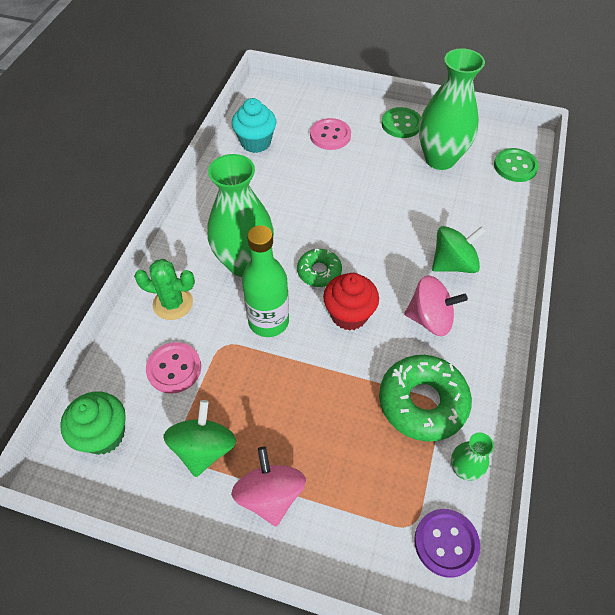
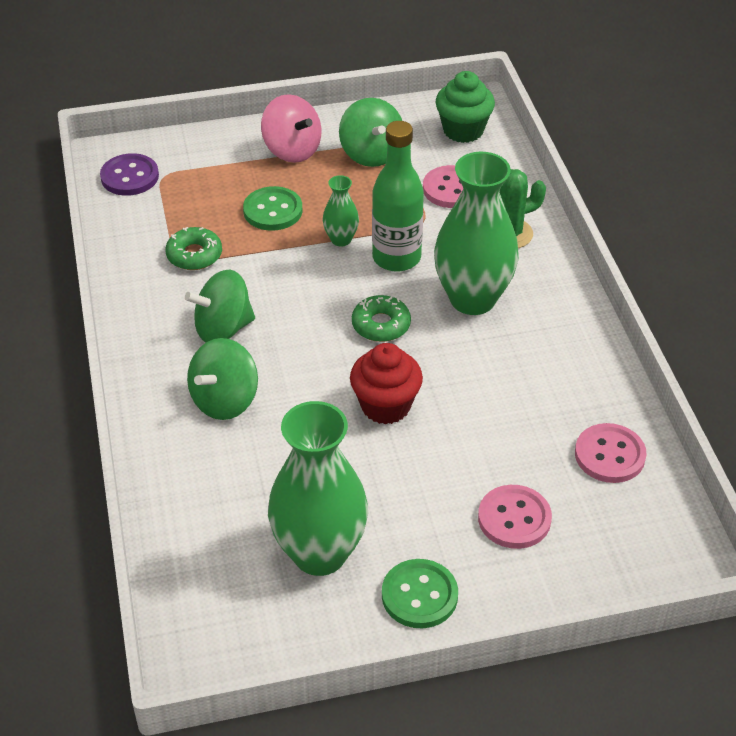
camera: 150 degrees right, 10 degrees down
(255, 143) = (609, 455): turquoise cupcake -> pink button
(349, 315) = (316, 297): red cupcake -> red cupcake (385, 406)
(422, 402) = (194, 255): green donut -> green donut, size x0.57
(430, 319) = (223, 329): pink spinning top -> green spinning top
(463, 469) = (133, 224): green vase -> green vase (341, 239)
(515, 166) = (194, 594): green button -> green button (273, 211)

